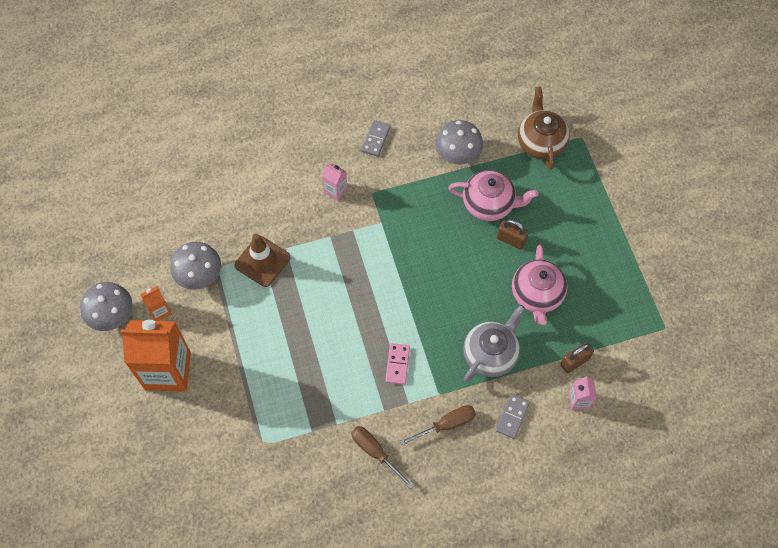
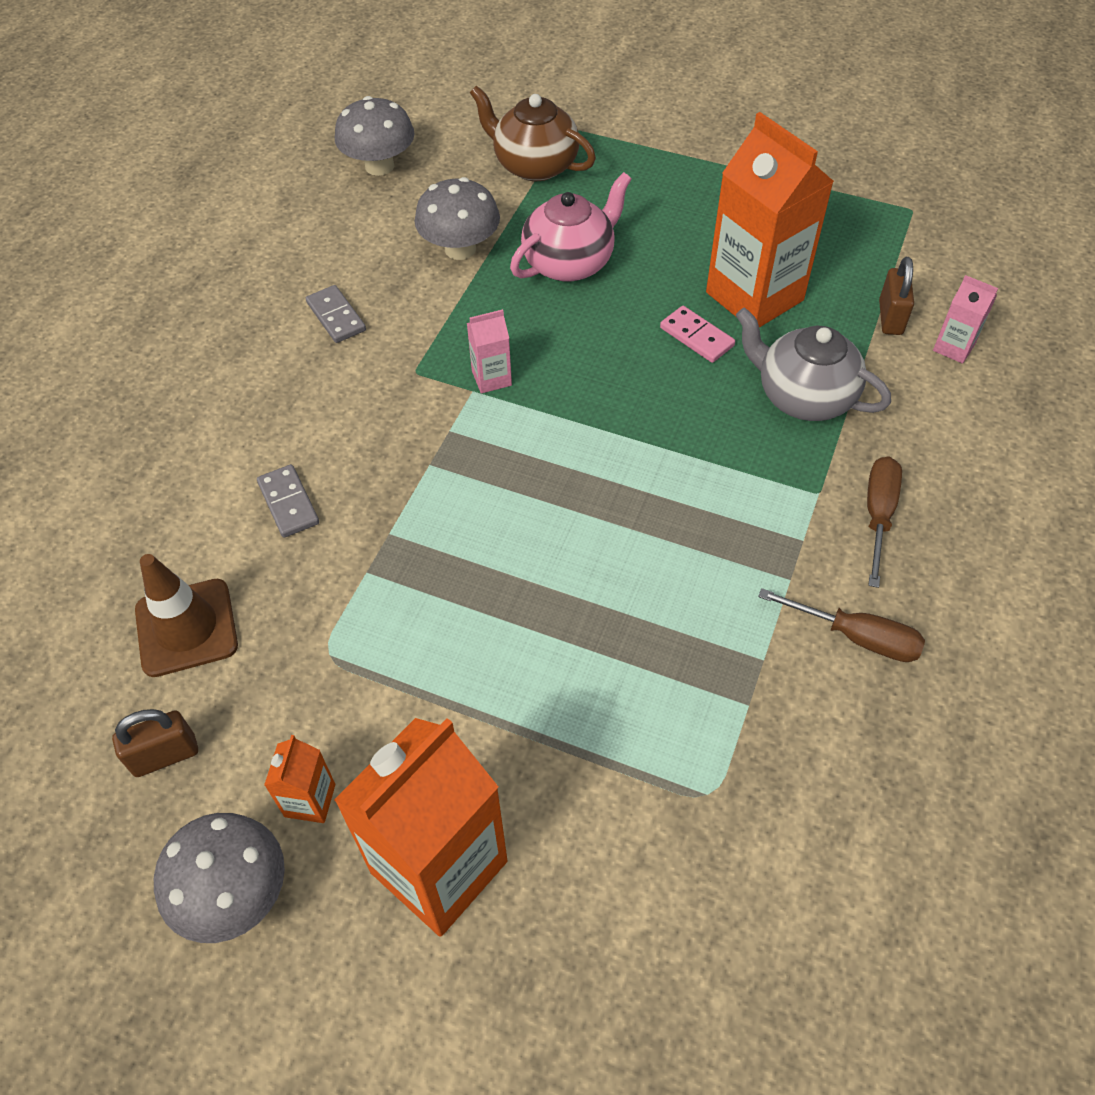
camera: 50 degrees left, 10 degrees down
(199, 275) = (307, 689): grey mushroom -> grey mushroom (379, 166)
(262, 261) = (379, 579): brown traffic cone -> brown traffic cone (186, 627)
(335, 190) = (363, 410): pink carton -> pink carton (491, 378)
(375, 452) = (857, 637): brown screwdriver -> brown screwdriver turned 150 degrees counterclockwise
(397, 364) = (726, 513): pink domino -> pink domino (697, 337)
(490, 354) = (803, 396): grey teapot -> grey teapot turned 45 degrees counterclockwise
(511, 240) = (646, 273): brown padlock -> brown padlock (165, 755)
(512, 417) = (924, 431): grey domino -> grey domino (288, 503)
(536, 295) = (754, 296): pink teapot -> orange carton

